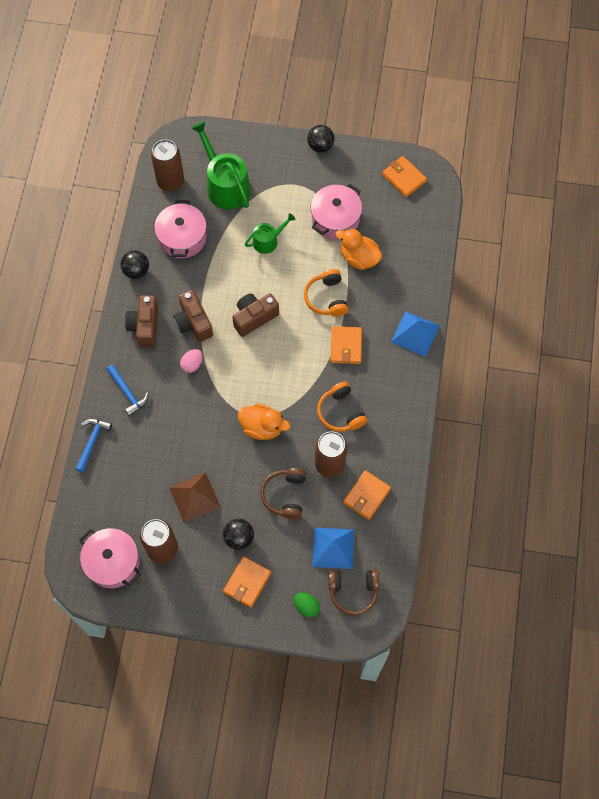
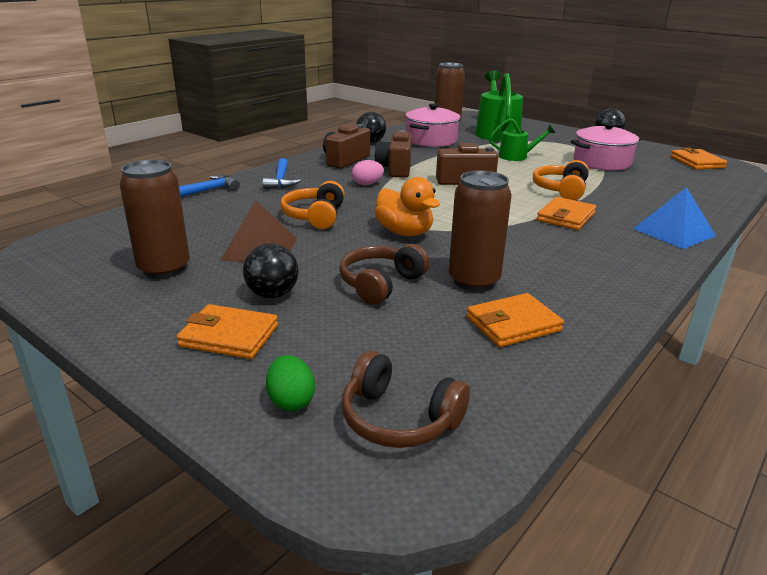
camera: 30 degrees right, 40 degrees down
(112, 562) = (93, 258): pink pot -> none
(247, 582) = (229, 336): orange wallet -> orange wallet turned 45 degrees clockwise
(333, 548) = (408, 354): blue pyramid -> none
(340, 412) = (524, 251): orange headphones -> orange headphones (315, 216)
(359, 258) = (618, 182): orange duck -> none

